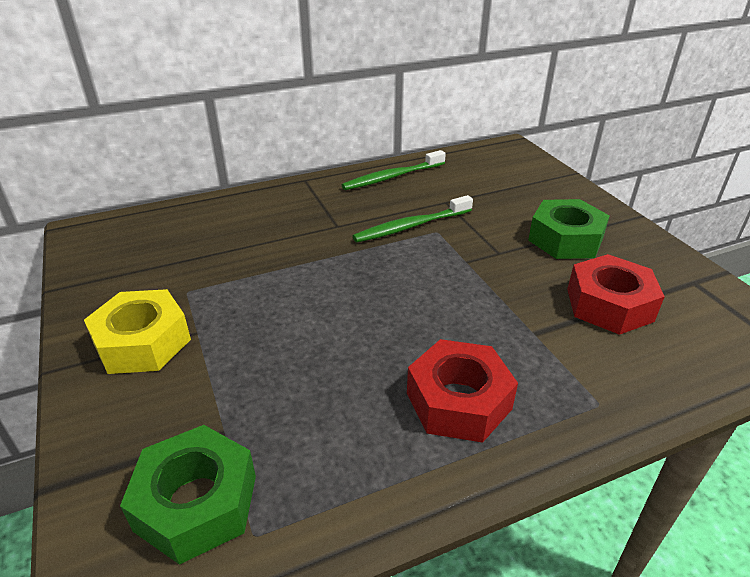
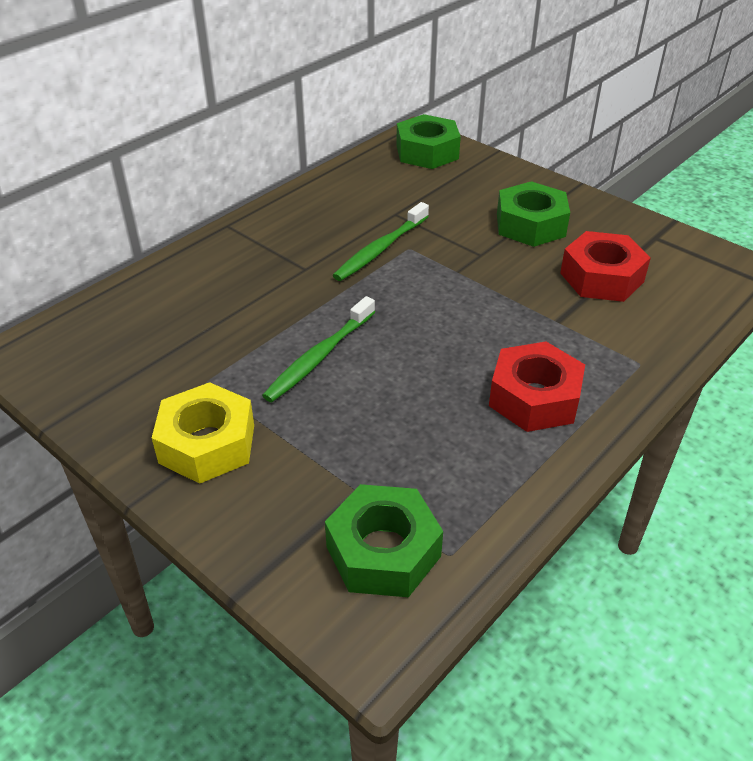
camera: 25 degrees left, 5 degrees up
(392, 177) = (321, 198): green toothbrush -> green toothbrush (320, 356)
(509, 161) = (427, 152): none -> green nut

